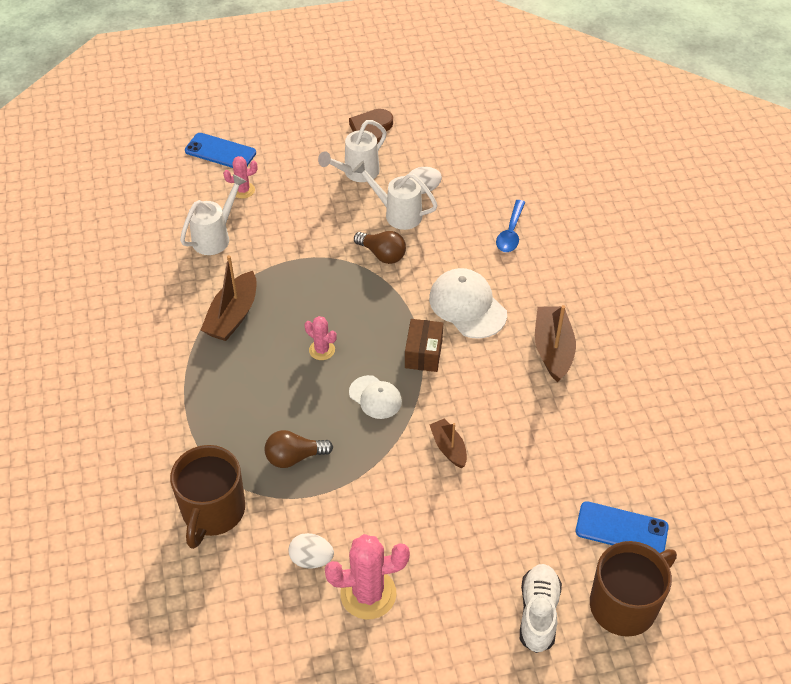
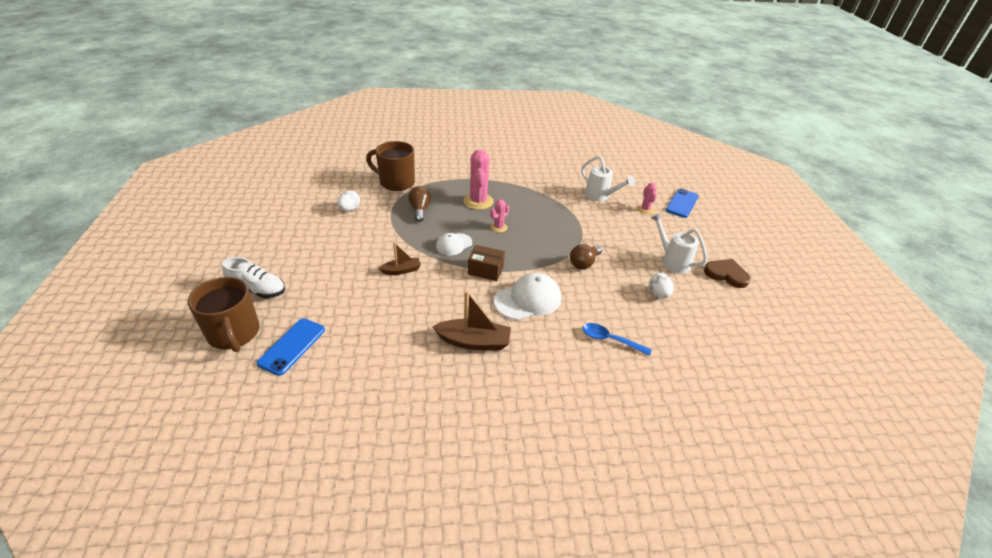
camera: 95 degrees right, 10 degrees down
(233, 316) = (532, 198): brown boat -> none
(368, 594) = (316, 225): pink cactus -> pink cactus (478, 201)
(397, 214) = (628, 276): white watering can -> none

